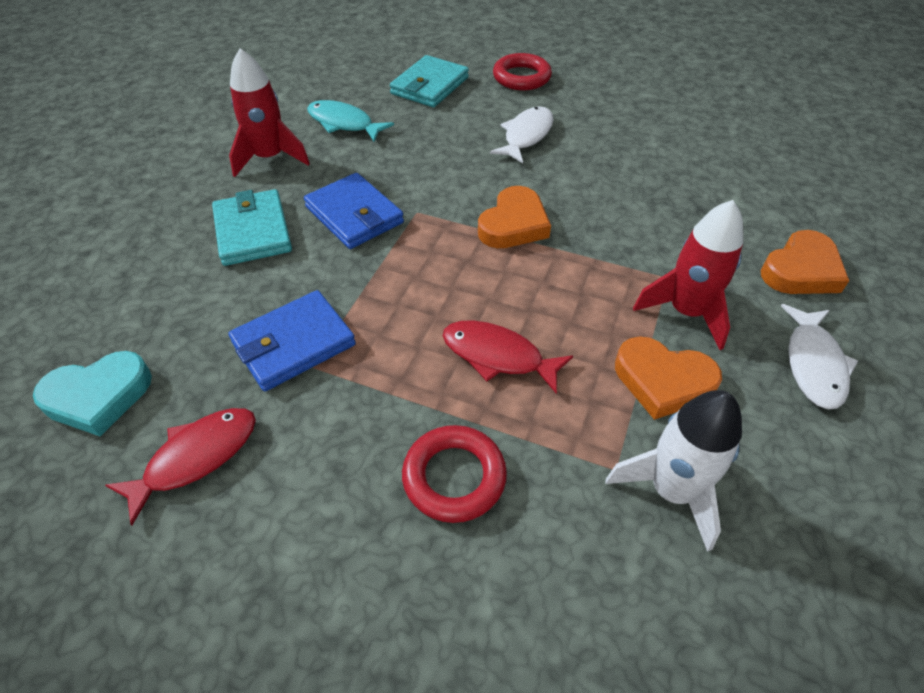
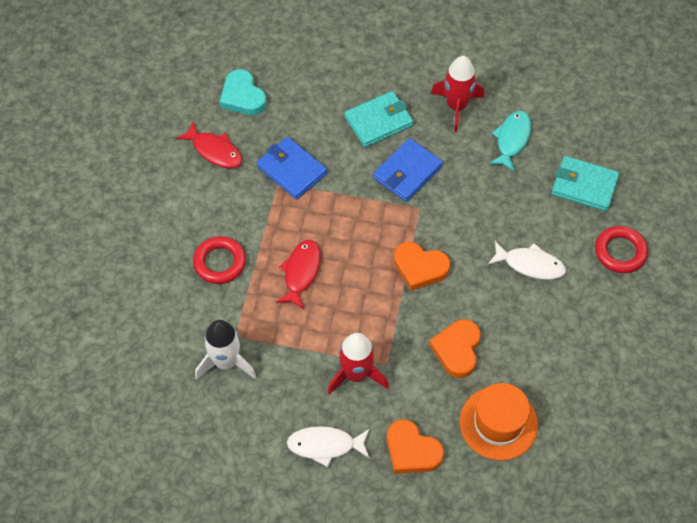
camera: 80 degrees right, 10 degrees up
(663, 381) = (297, 360): orange heart -> orange heart (457, 350)
(746, 190) = (498, 423): none -> orange hat

